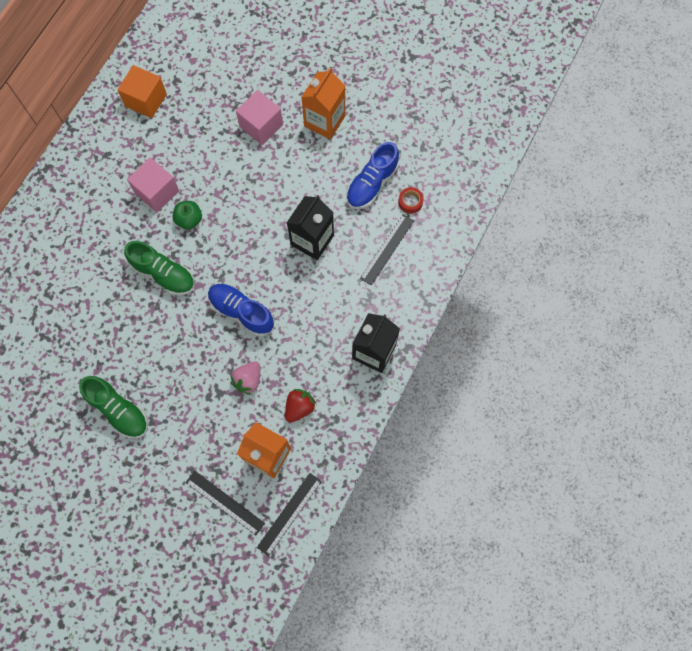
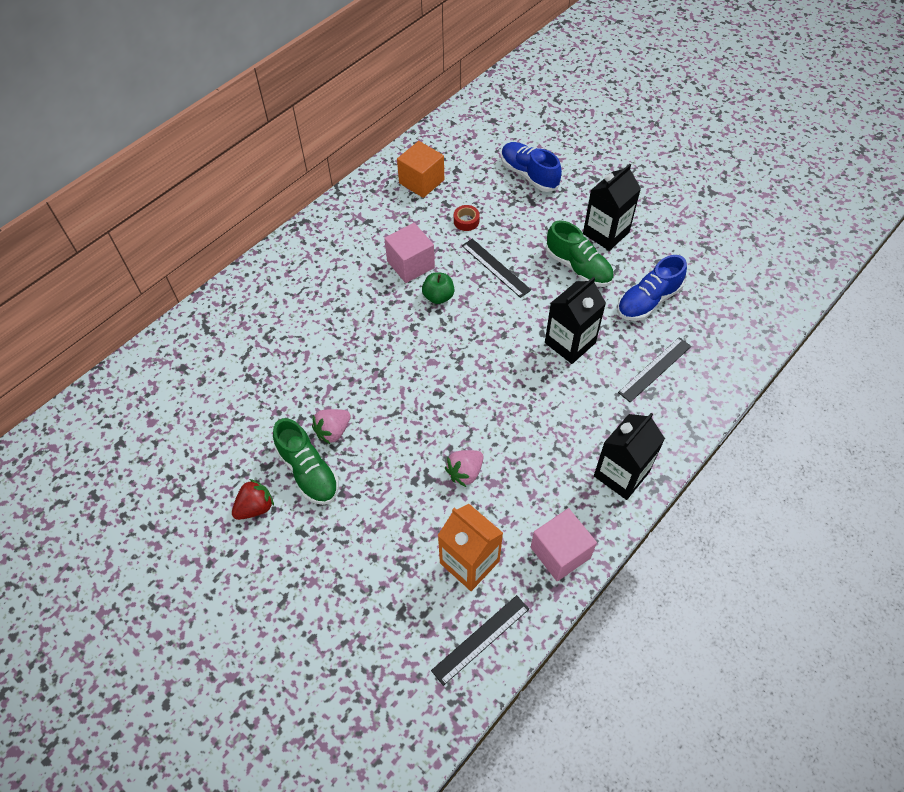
camera: 15 degrees right, 15 degrees down
(130, 369) = (333, 431): none -> pink strawberry
(163, 274) = (397, 343): green shoe -> green shoe (578, 267)
(225, 502) = (404, 605): black ruler -> black ruler (495, 267)
(241, 312) = (474, 399): blue shoe -> blue shoe (529, 175)
(261, 126) = (536, 225): pink cube -> pink cube (560, 552)
(299, 407) = (519, 516): red strawberry -> red strawberry (255, 507)
(324, 121) = (606, 233): orange carton -> black carton
(410, 202) = (689, 327): red tape -> red tape (466, 221)

